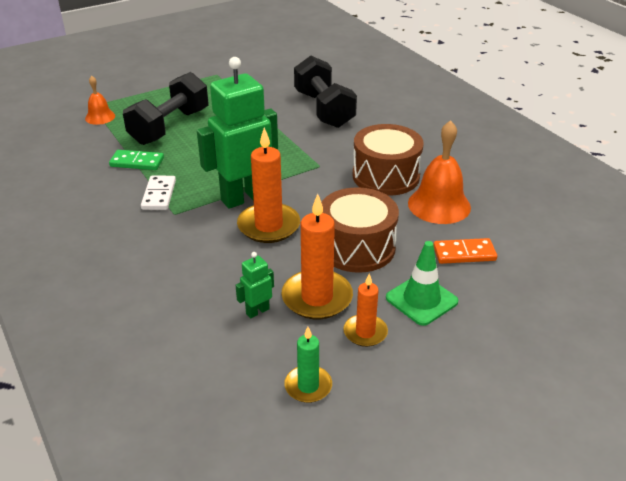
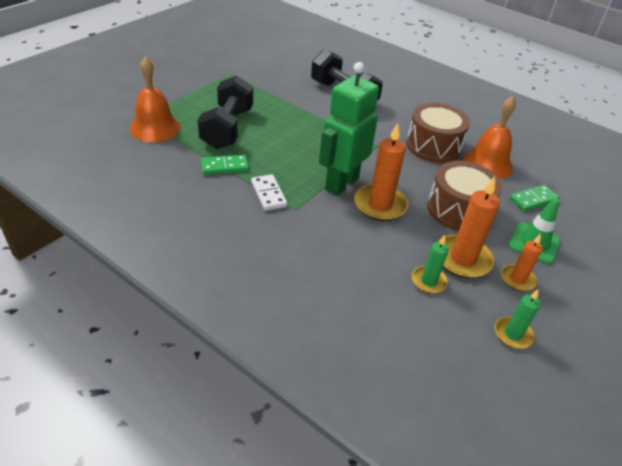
camera: 25 degrees left, 5 degrees up
(100, 117) = (155, 128): orange bell -> orange bell, size x1.77
(257, 311) = (428, 281): green robot -> green candle
(464, 253) = (533, 200): orange domino -> green domino

